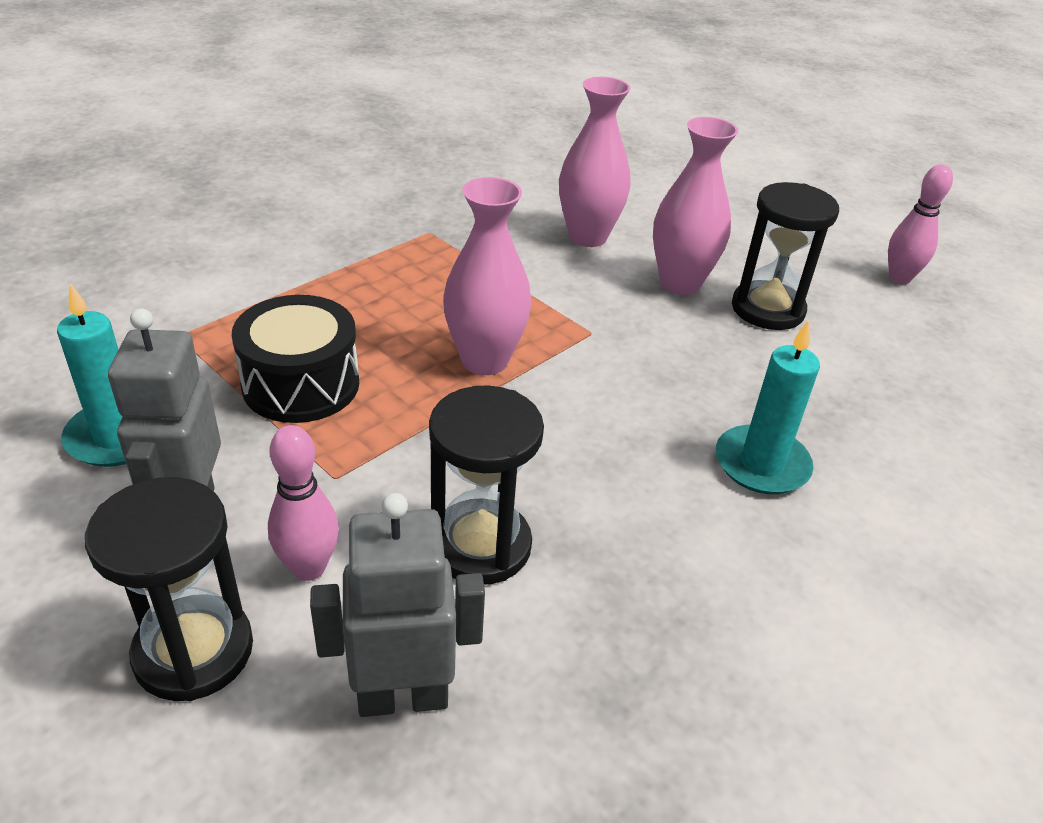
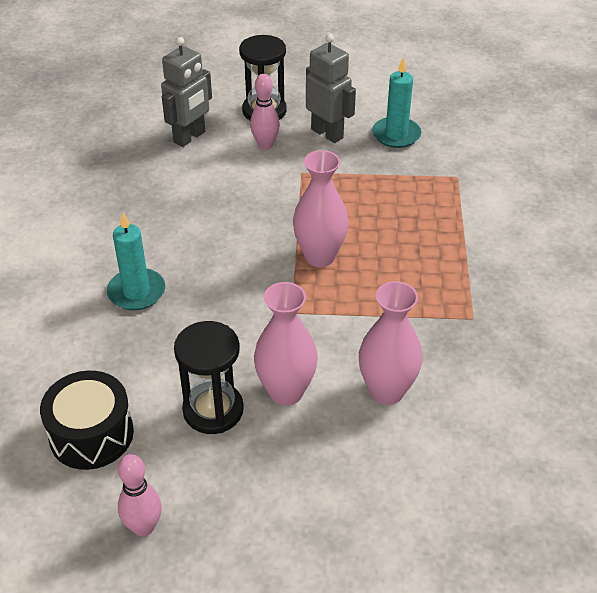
camera: 140 degrees right, 5 degrees up
(301, 384) = (373, 192): black drum -> black drum (91, 434)
(480, 545) = (218, 185): black hourglass -> none

